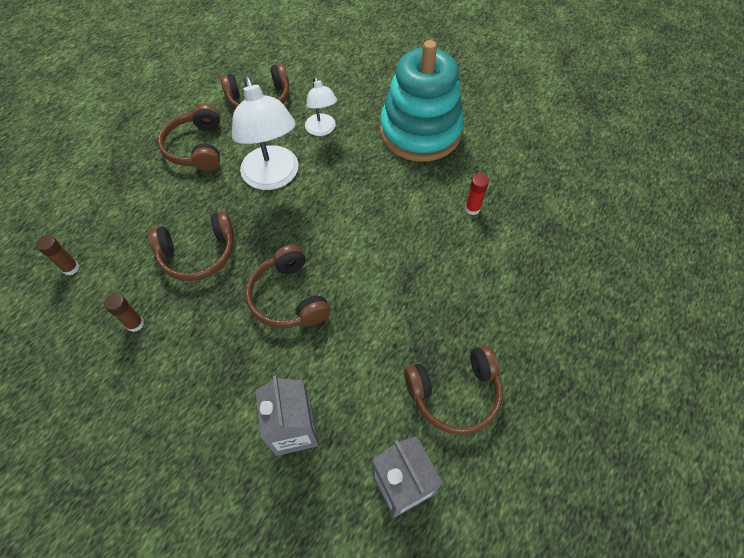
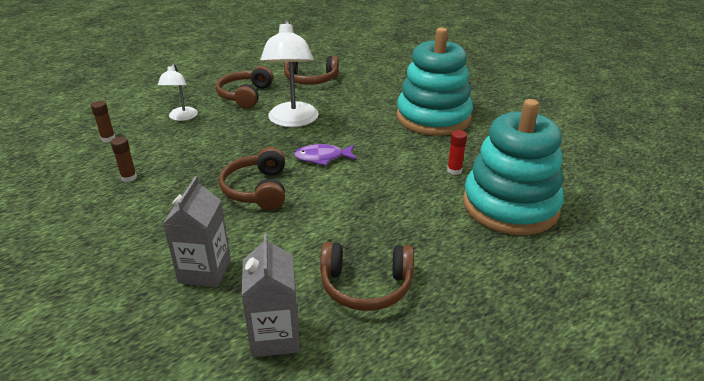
camera: 20 degrees right, 25 degrees down
(198, 254) = (205, 150): brown headphones -> none
(322, 130) = (350, 103): white lamp -> white lamp (182, 117)
(333, 228) = (322, 158): none -> purple fish
(541, 244) = (510, 206): none -> turquoise stacking toy

